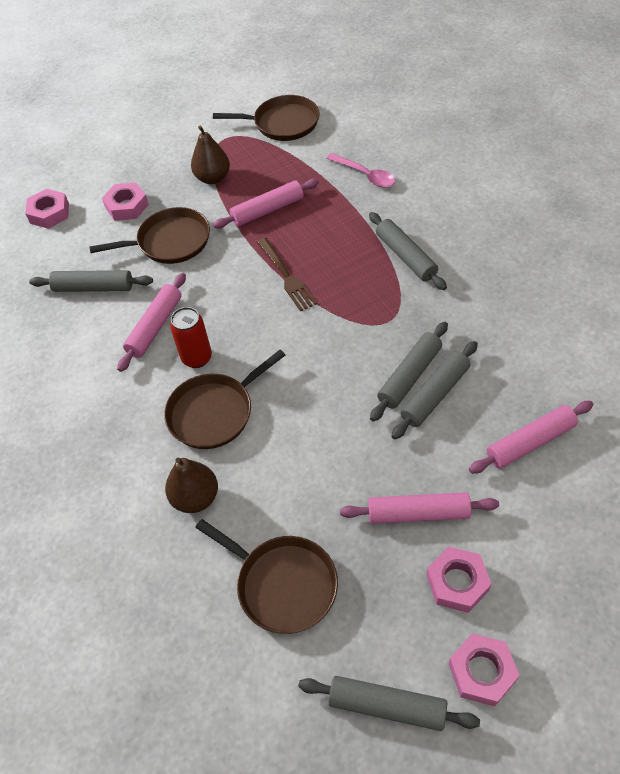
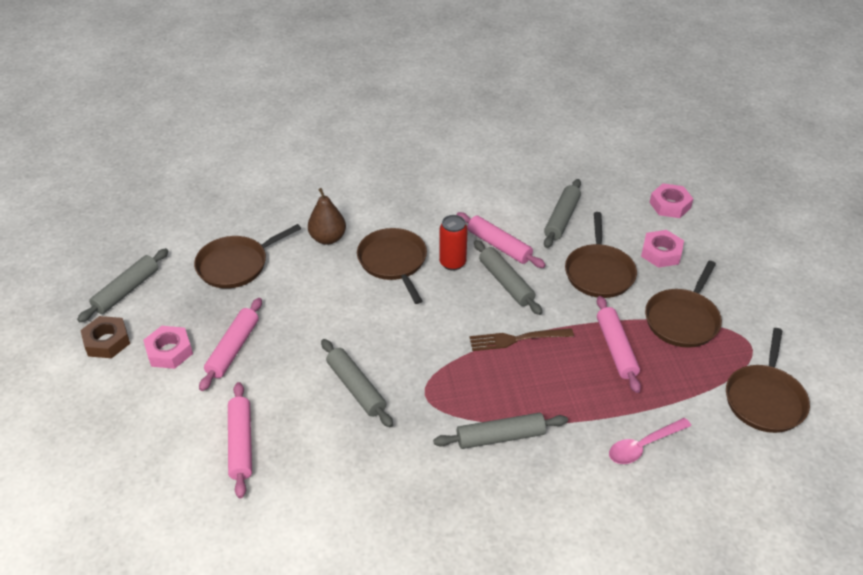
camera: 105 degrees right, 10 degrees down
(213, 178) = (683, 319): brown pear -> brown pan
(435, 395) = (327, 398): grey rolling pin -> grey rolling pin (506, 282)
(482, 672) = (107, 341): pink nut -> brown nut

